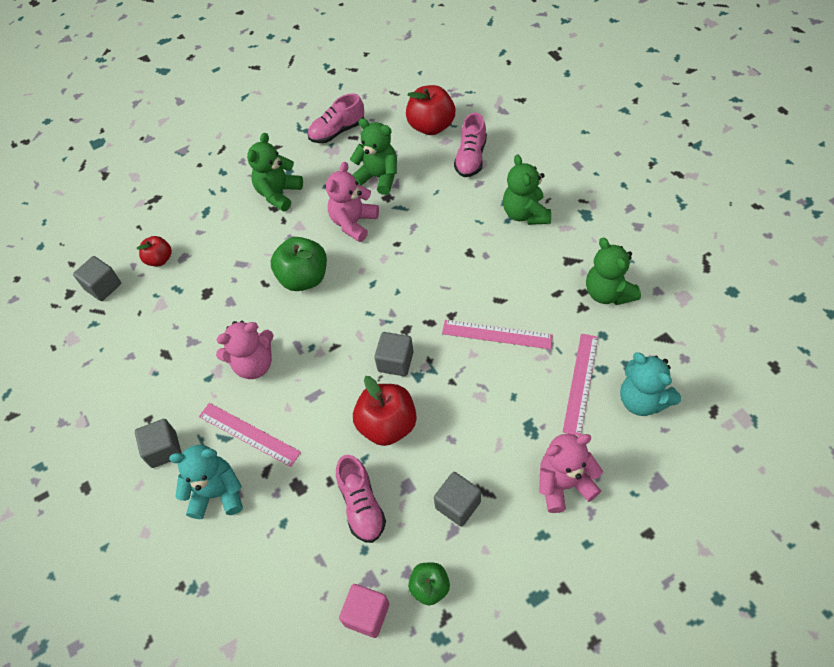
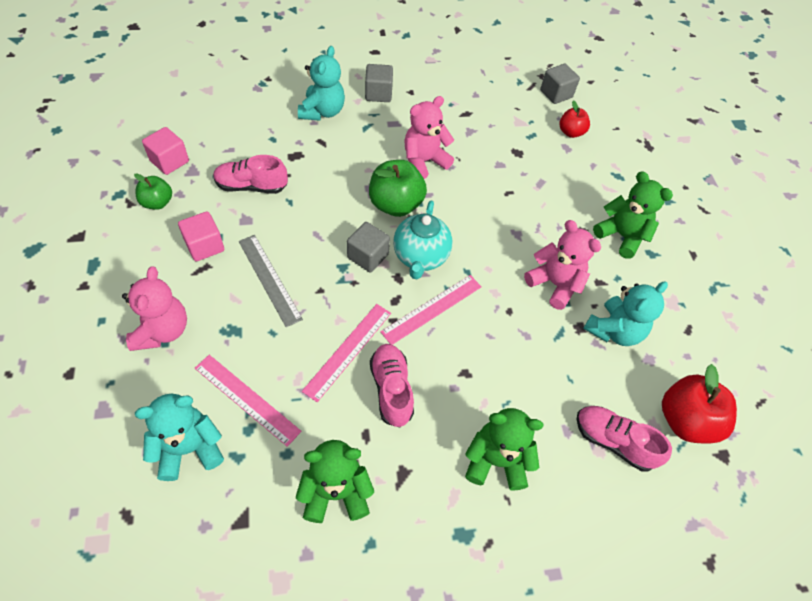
camera: 100 degrees right, 0 degrees up
(249, 434) = (360, 141): pink ruler -> pink ruler (432, 309)
(254, 364) = (424, 161): pink teddy bear -> pink teddy bear turned 60 degrees clockwise
(304, 278) = (500, 222): green apple -> green apple (395, 204)
(337, 131) = (703, 317): pink shoe -> pink shoe (391, 389)
(375, 322) = (420, 257): none -> turquoise teapot
(378, 177) = (614, 330): green teddy bear -> turquoise teddy bear
(387, 425) = (308, 227): red apple -> none
(458, 505) = (205, 246): grey cube -> pink cube
(463, 427) = (269, 279): none -> grey ruler

